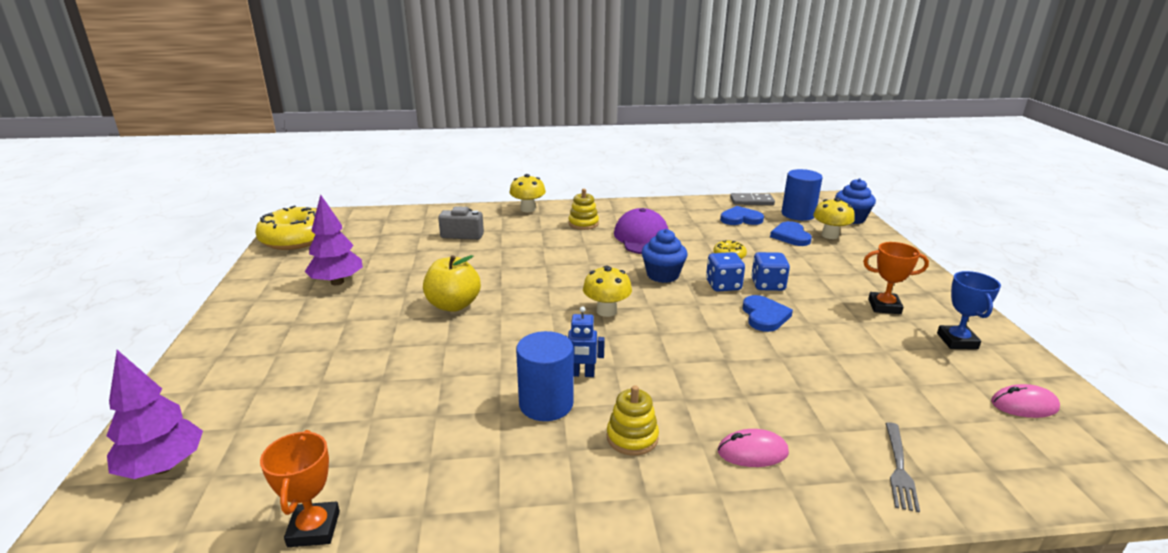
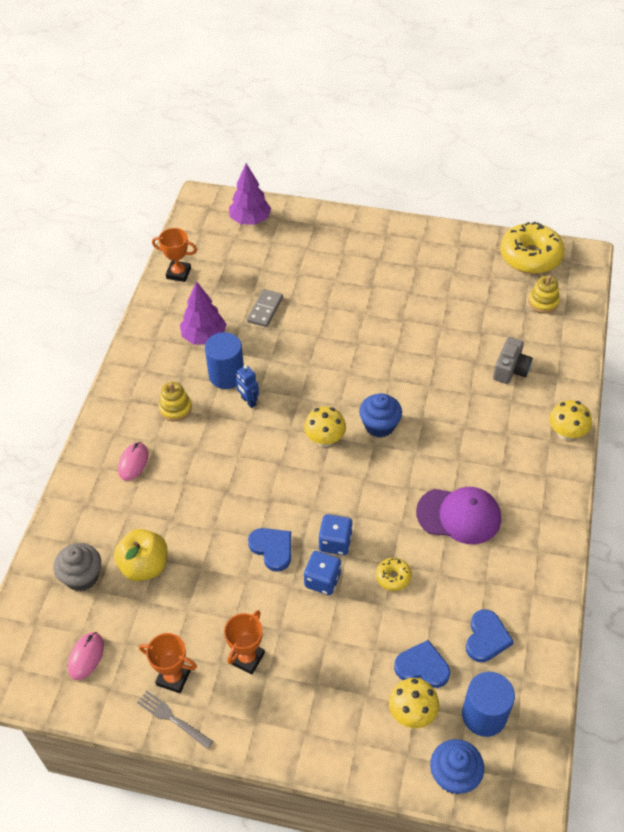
camera: 110 degrees right, 25 degrees up
(337, 282) = (436, 282): purple tree -> purple tree (204, 337)
(453, 305) = (371, 346): yellow apple -> yellow apple (144, 566)
(582, 374) = (248, 401): blue robot -> blue robot turned 60 degrees counterclockwise
(583, 224) = (512, 473): yellow stacking toy -> yellow stacking toy (543, 302)
(662, 275) = (372, 502): blue cupcake -> blue cupcake (379, 425)
(751, 201) = (541, 682): grey domino -> grey domino (265, 310)
(764, 316) = (272, 549): blue heart -> blue heart turned 150 degrees counterclockwise
(899, 469) = (81, 531): grey fork -> grey fork (172, 718)
(952, 443) = (82, 577): none -> grey cupcake
(957, 341) = (173, 677): blue trophy -> orange trophy

